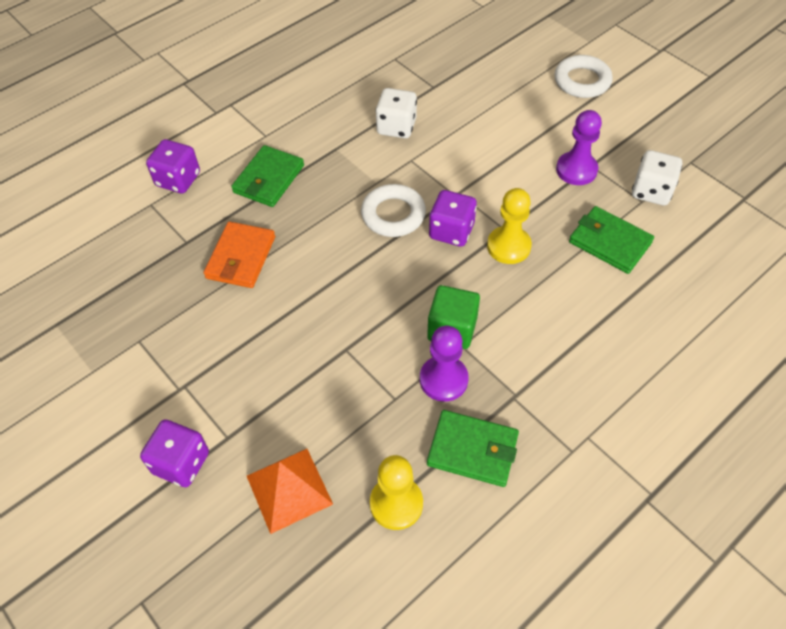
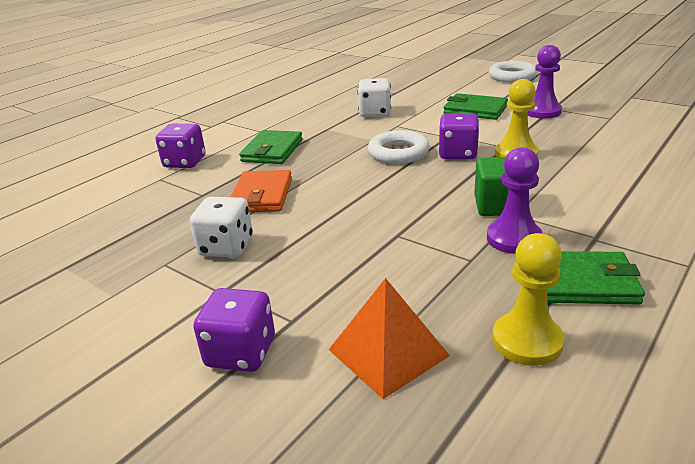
camera: 10 degrees left, 25 degrees down
(609, 242) = (603, 140): green wallet -> green wallet (475, 110)
(651, 191) = (613, 113): white dice -> white dice (226, 247)

